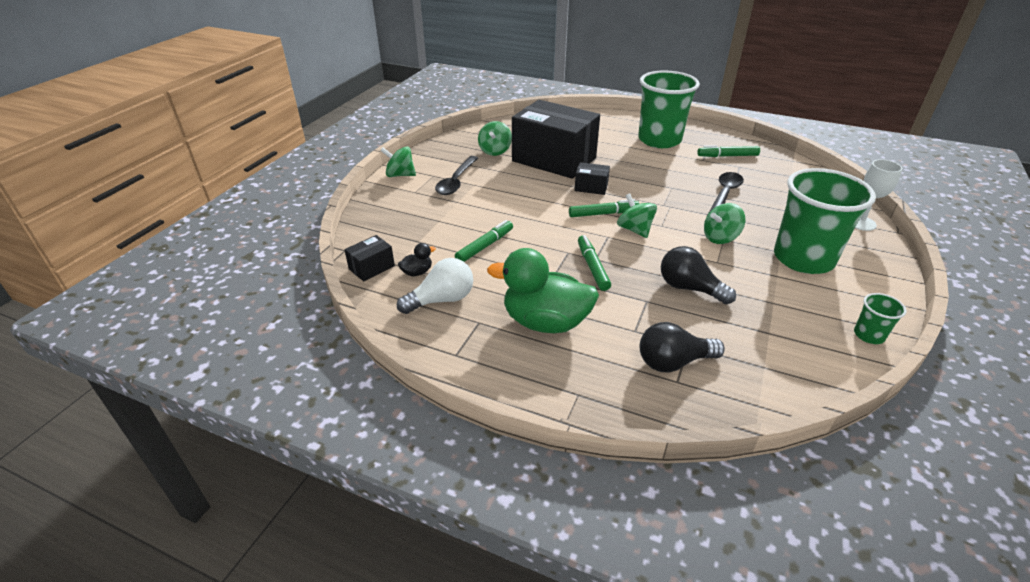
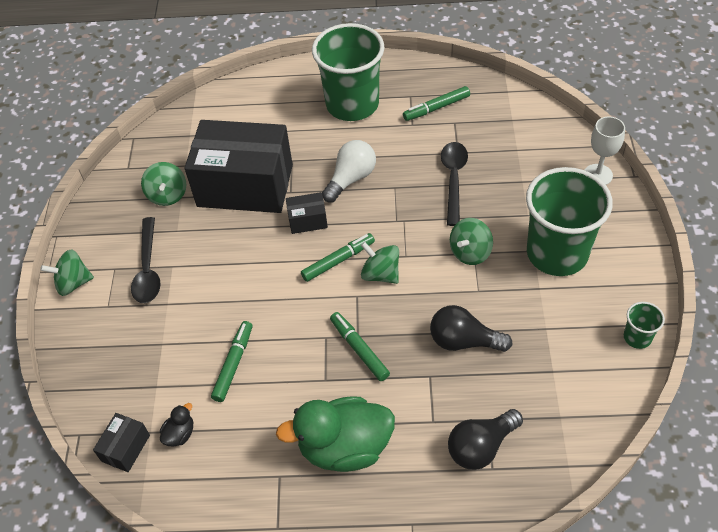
camera: 20 degrees left, 15 degrees up
(442, 300) = (227, 462): white light bulb -> white light bulb (351, 179)

